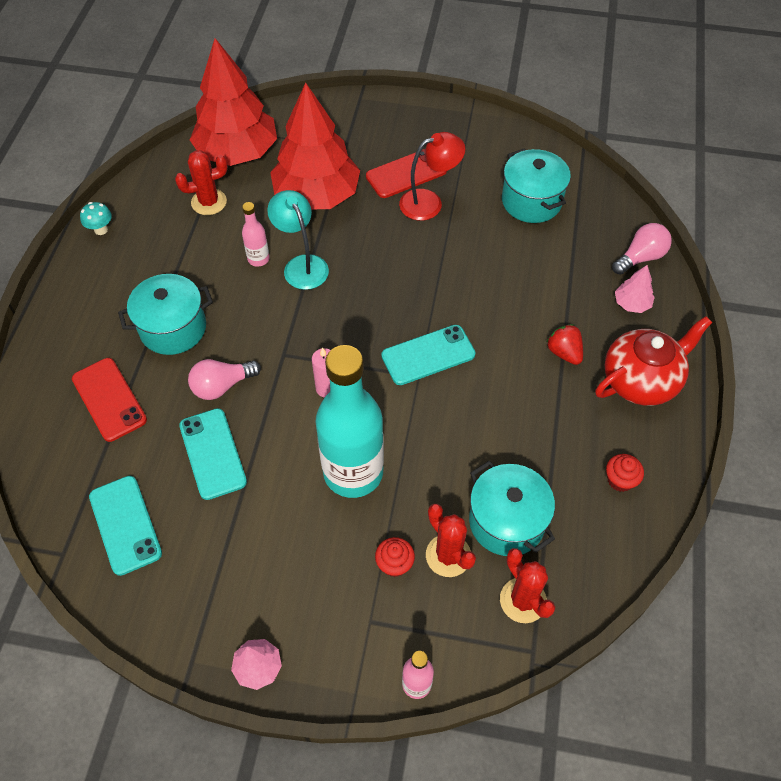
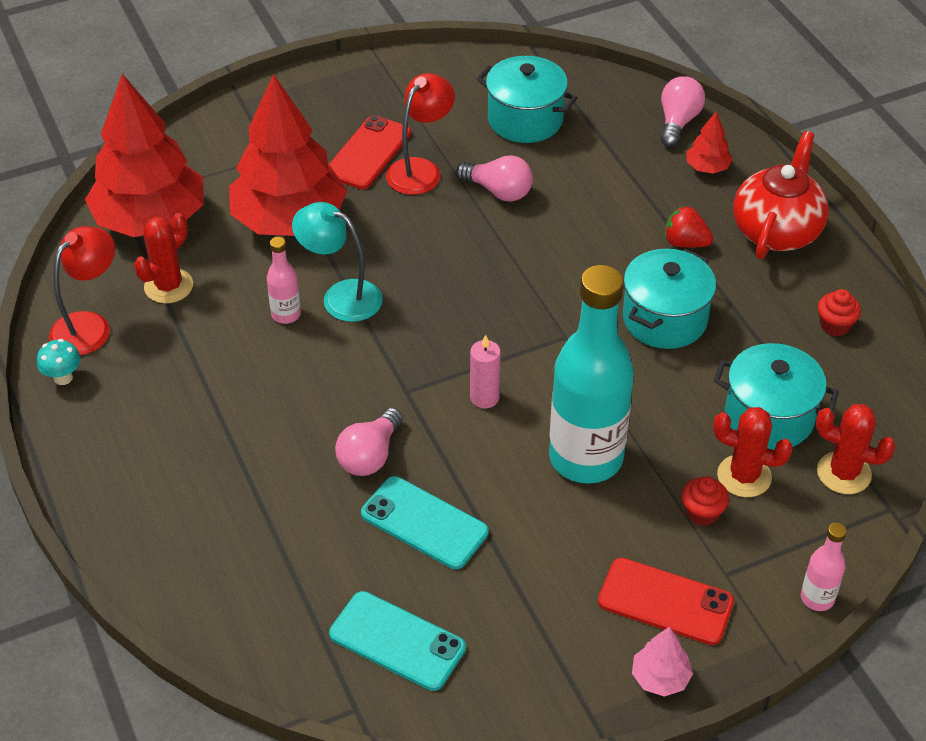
camera: 35 degrees left, 10 degrees down
(109, 399) = (254, 538): red phone -> red phone (665, 602)
(144, 204) = (89, 325): none -> red lamp
(173, 328) = (257, 431): turquoise pot -> turquoise pot (664, 319)
(428, 355) = (557, 313): turquoise phone -> none
(467, 244) = (498, 191): none -> pink light bulb
(631, 303) = (707, 167): pink tree -> red tree

